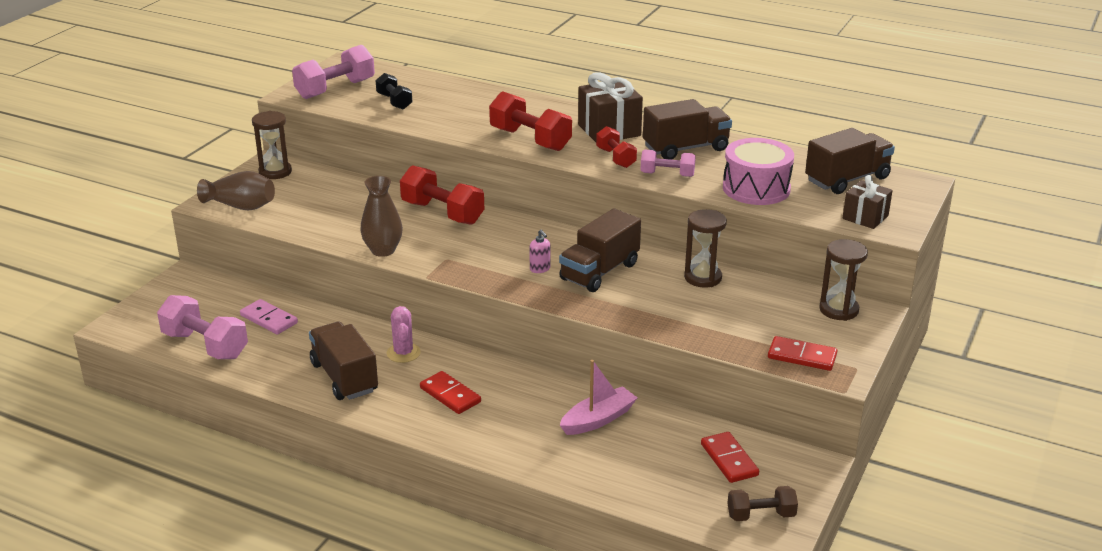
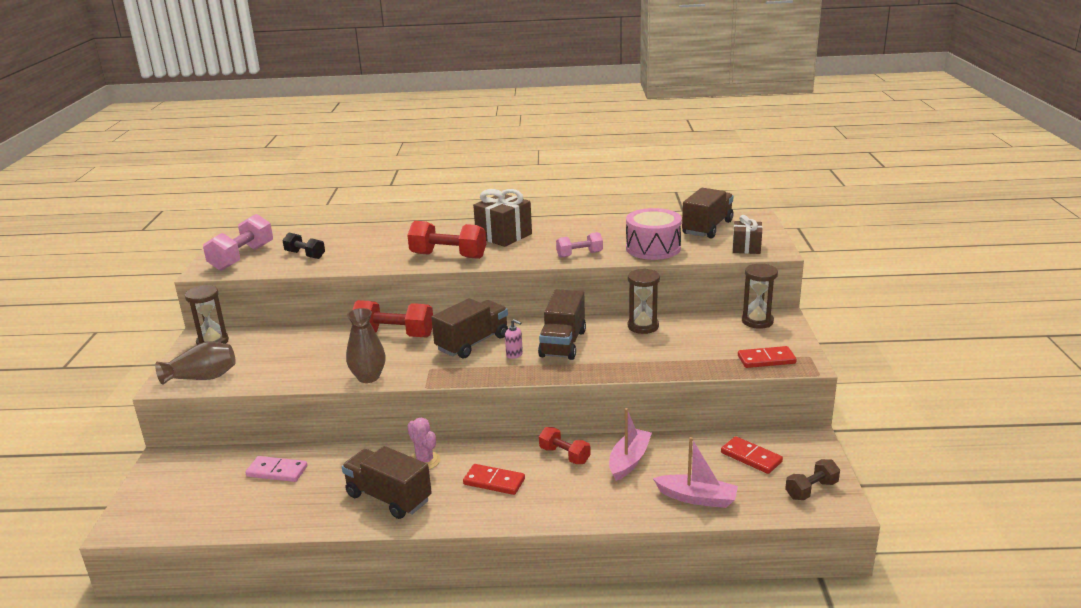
camera: 25 degrees left, 5 degrees down
(205, 345) = (231, 513): pink dumbbell -> none
(616, 158) = (529, 253): red dumbbell -> red dumbbell (564, 455)
(632, 480) = (697, 498): none -> pink boat
(686, 148) = (574, 234): brown truck -> brown truck (472, 343)

